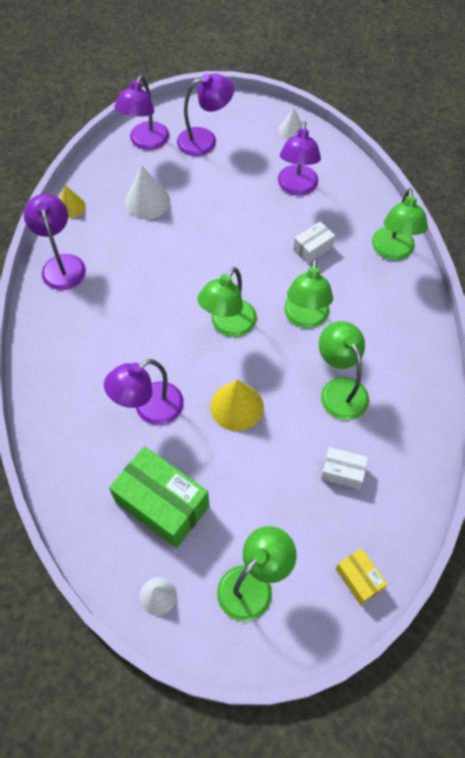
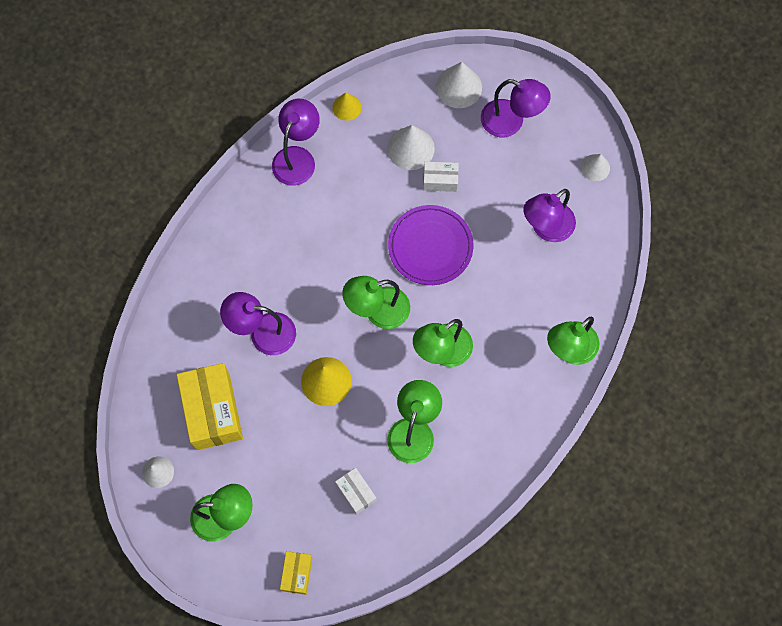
camera: 40 degrees right, 10 degrees up
(146, 142) = (458, 87): purple lamp -> white cone
(162, 504) = (213, 411): green box -> yellow box
(225, 254) = (430, 246): none -> purple plate
(313, 248) = (505, 296): white box -> white box (440, 180)

